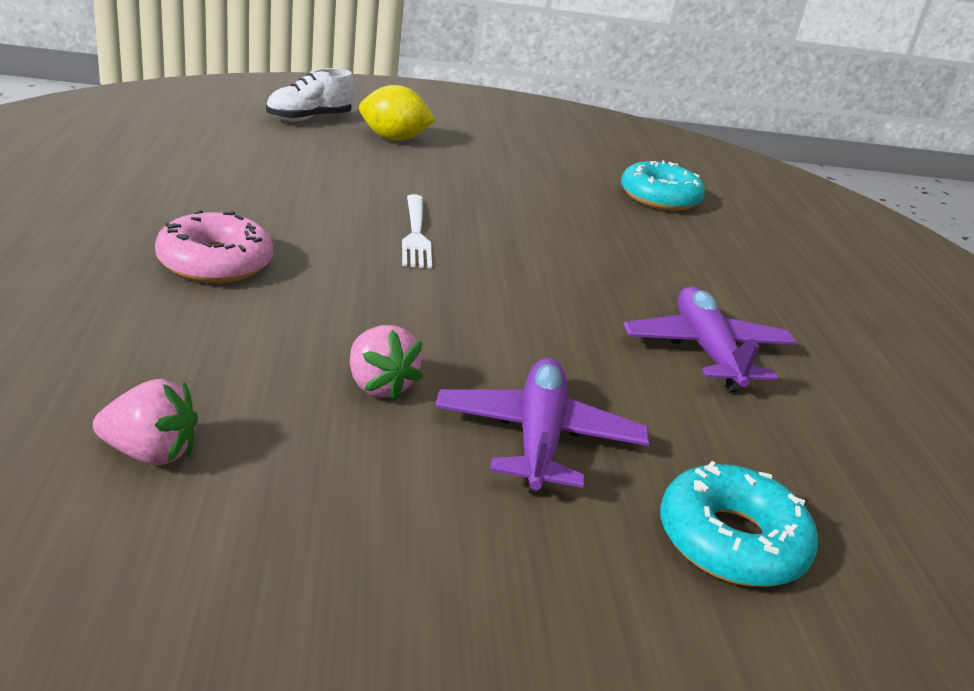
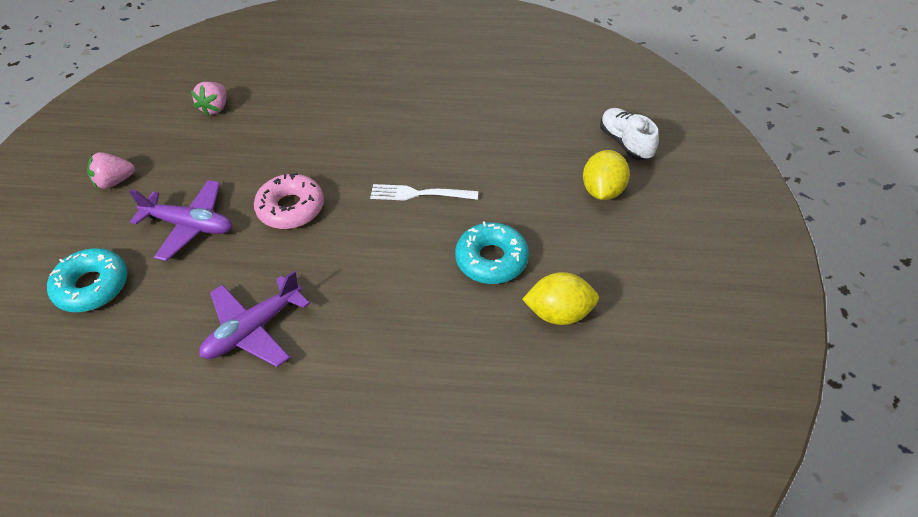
camera: 105 degrees right, 20 degrees up
(215, 262) = (373, 113): pink donut -> pink donut (291, 208)
(379, 386) = (246, 171): pink strawberry -> pink strawberry (115, 181)
(577, 177) = (559, 313): none -> yellow lemon
(659, 198) = (526, 376): turquoise donut -> turquoise donut (491, 260)
(706, 351) = (254, 329): purple plane -> purple plane turned 135 degrees clockwise

